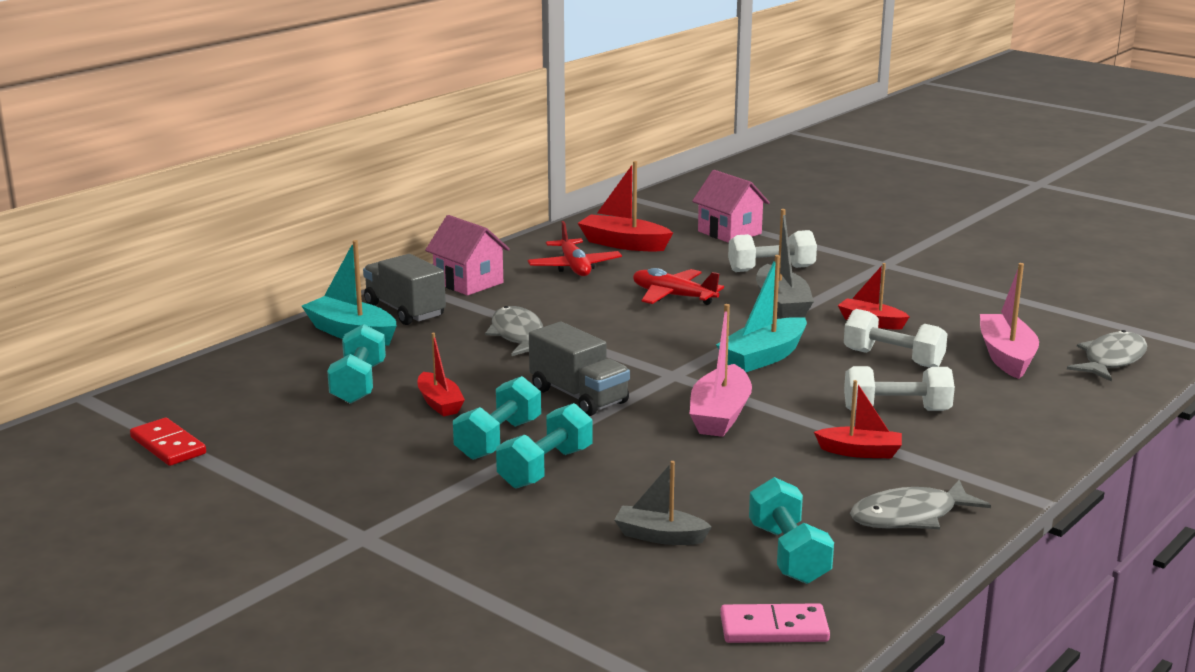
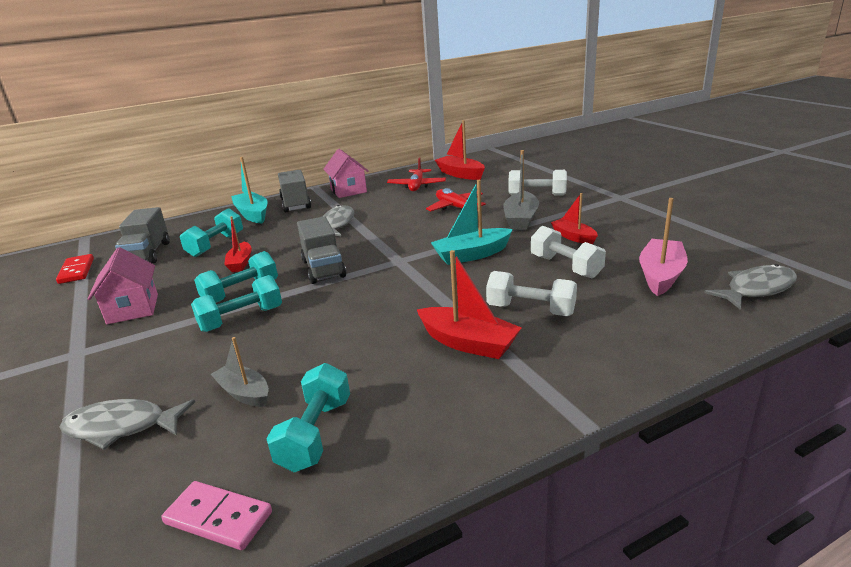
camera: 25 degrees right, 5 degrees up
(257, 408) = (148, 254): none -> grey truck
(720, 415) = (397, 295): pink boat -> none
(729, 232) = (532, 171): pink house -> pink house (133, 309)
(860, 452) = (468, 343): red boat -> red boat, size x1.54
(910, 516) = (451, 416): grey fish -> grey fish (121, 427)

